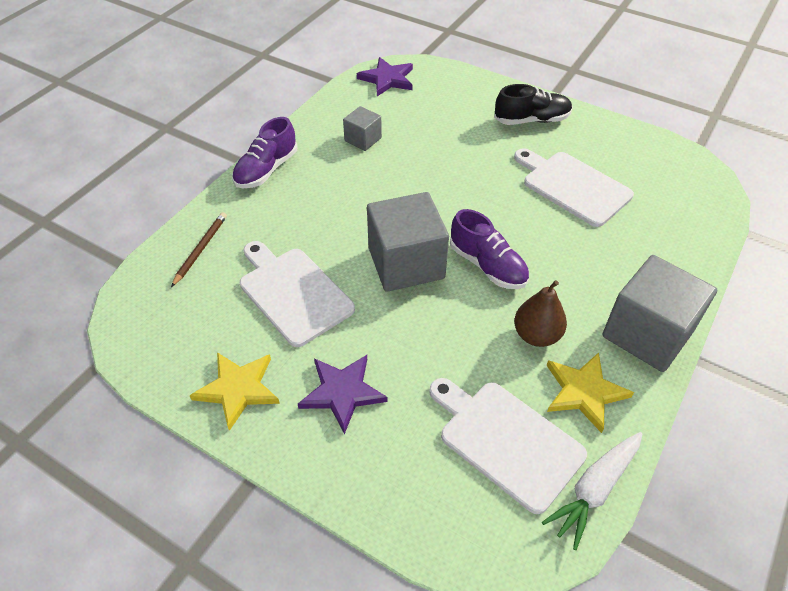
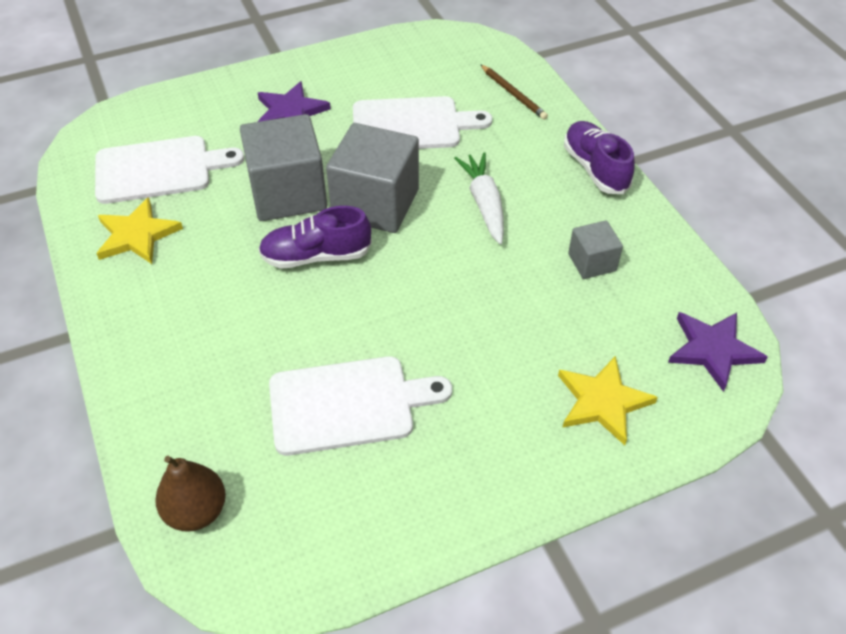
camera: 125 degrees right, 0 degrees up
(238, 389) = (349, 68): yellow star -> yellow star (602, 401)
(531, 120) = (503, 454): black shoe -> none
(536, 335) = (213, 241): brown pear -> brown pear (196, 511)
(594, 490) = (75, 190): white carrot -> white carrot (484, 204)
(647, 333) = (128, 316): grey cube -> grey cube (288, 193)

